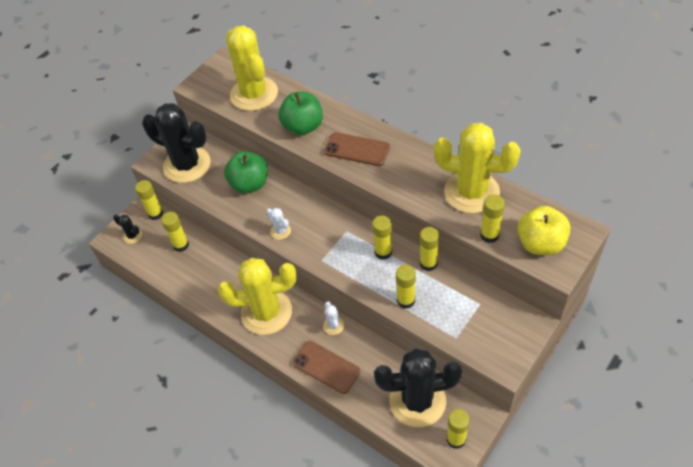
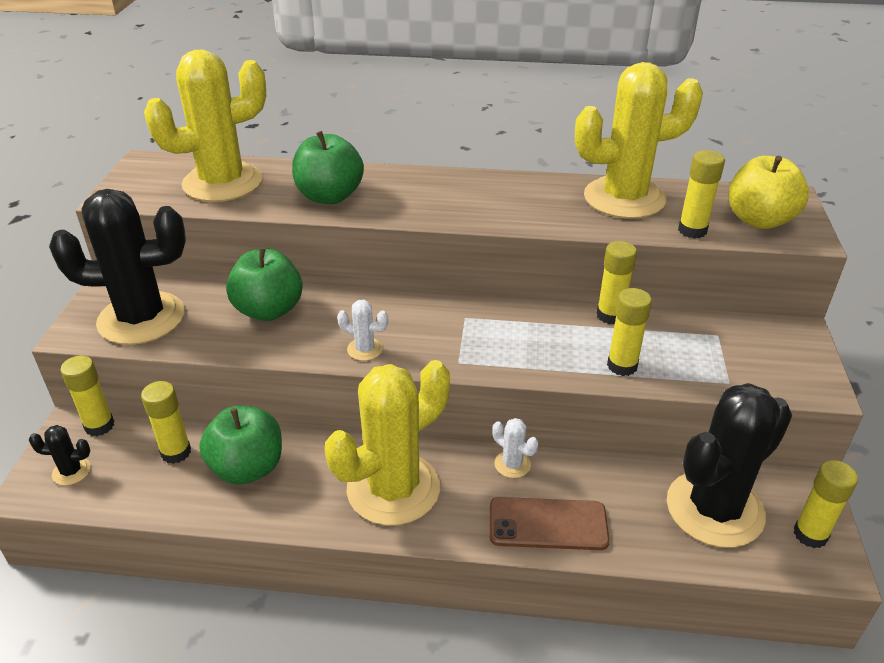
camera: 35 degrees left, 15 degrees down
(207, 269) = (247, 468): none -> green apple
(254, 94) = (222, 183): yellow cactus -> yellow cactus turned 60 degrees counterclockwise
(357, 149) = (431, 199): brown phone -> none
(383, 252) = (538, 323): yellow glue stick -> none

